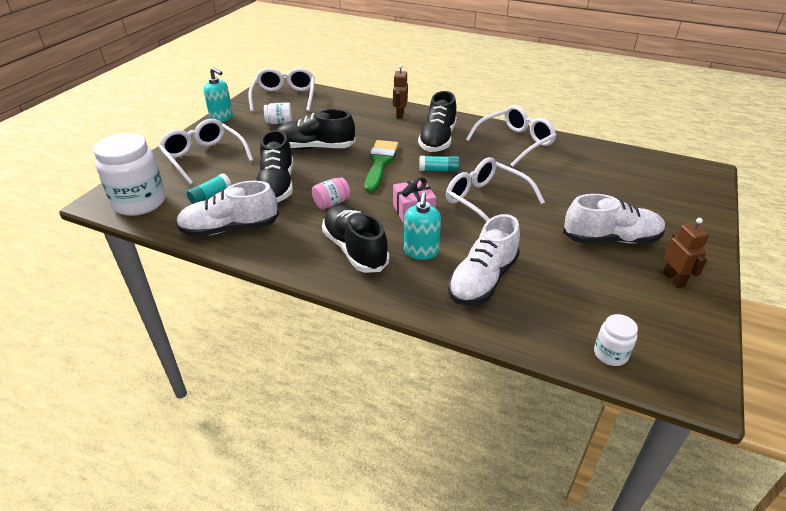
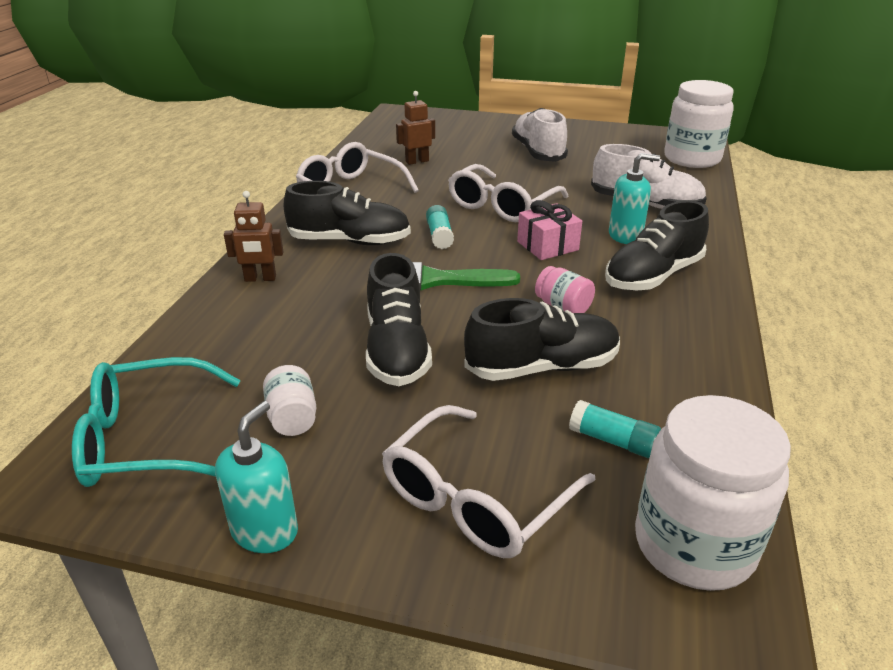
camera: 100 degrees left, 5 degrees down
(230, 229) = (686, 389): white shoe -> none
(284, 97) = (148, 440): white glasses -> turquoise glasses
(610, 354) = (692, 159): white jar -> white jar, size x2.09
(674, 279) = (581, 135): brown robot -> brown robot (417, 161)

